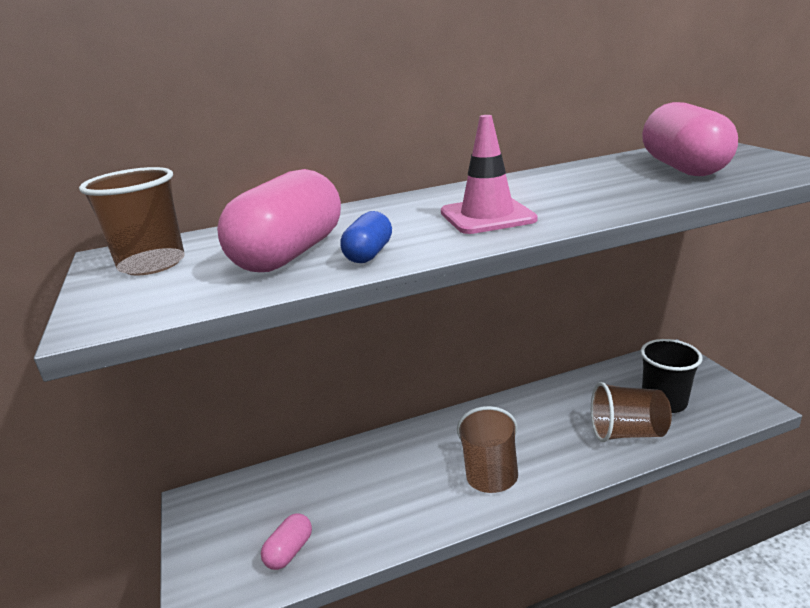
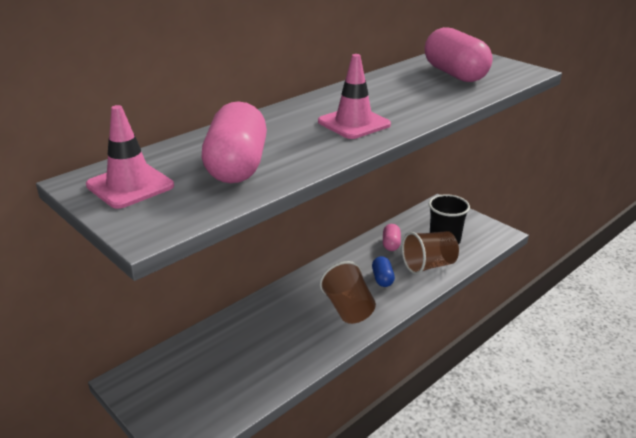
camera: 25 degrees left, 5 degrees up
(152, 264) = (130, 186): brown cup -> pink traffic cone
(289, 551) = (230, 394): pink capsule -> pink capsule (391, 244)
(368, 254) = (297, 161): blue capsule -> blue capsule (382, 279)

